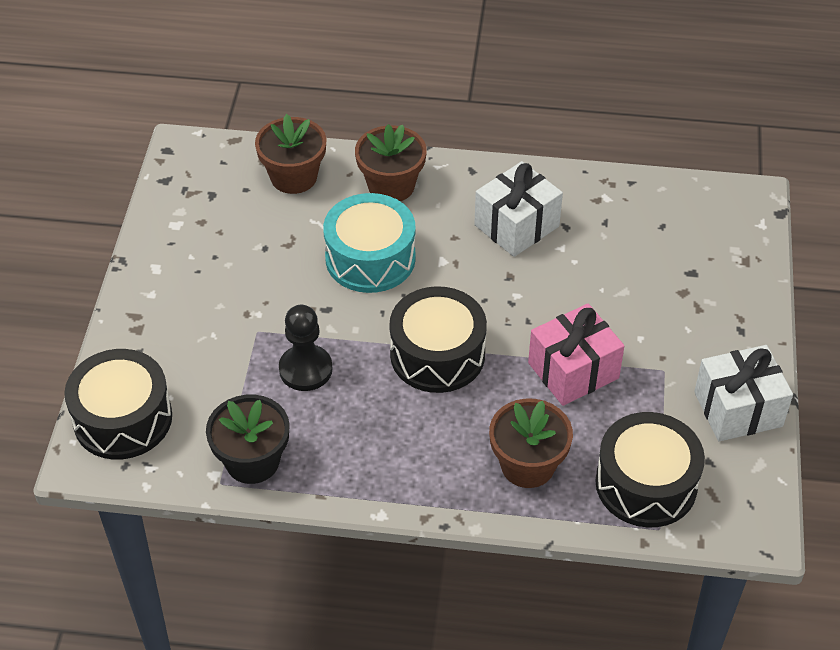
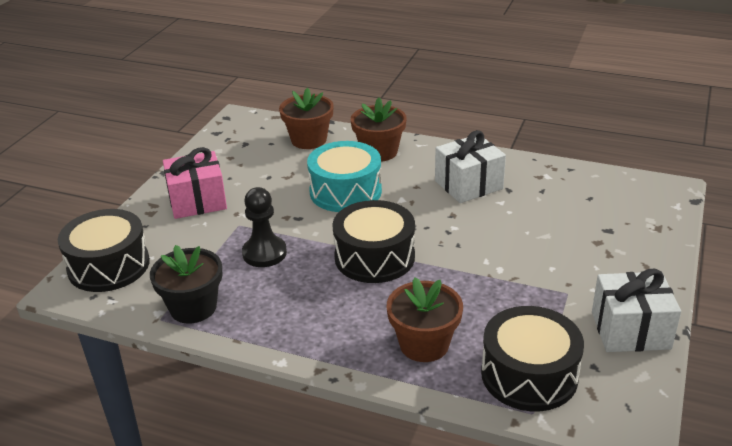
camera: 15 degrees right, 15 degrees down
(573, 371) = (486, 283): pink gift -> pink gift (197, 201)

